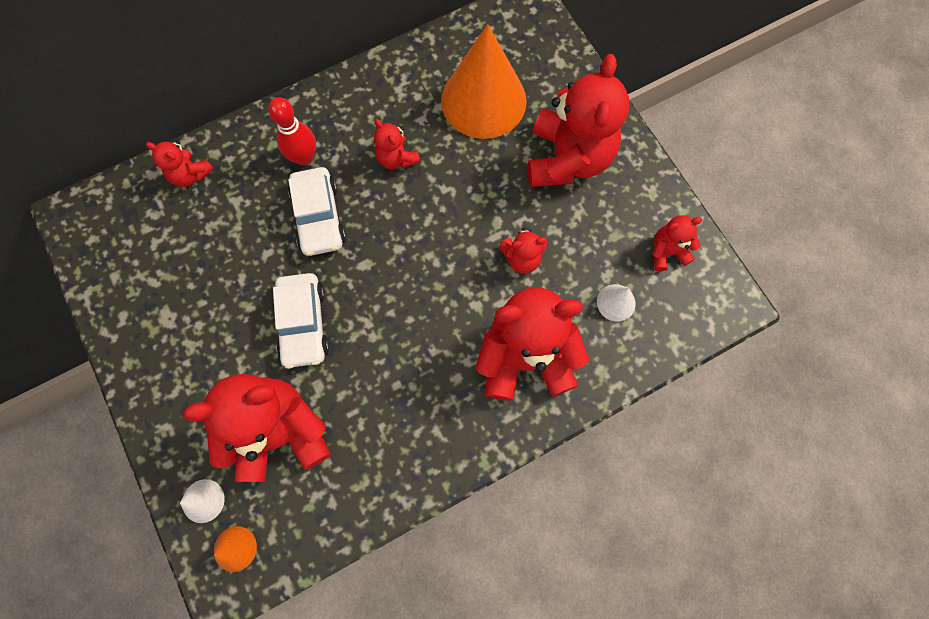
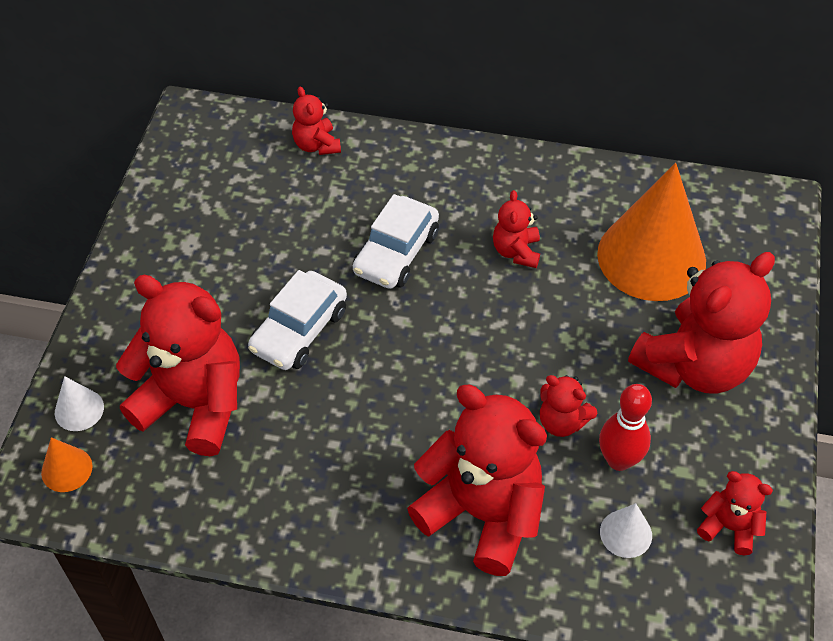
camera: 40 degrees right, 20 degrees down
(304, 157) = (429, 195): red bowling pin -> red bowling pin (619, 460)

